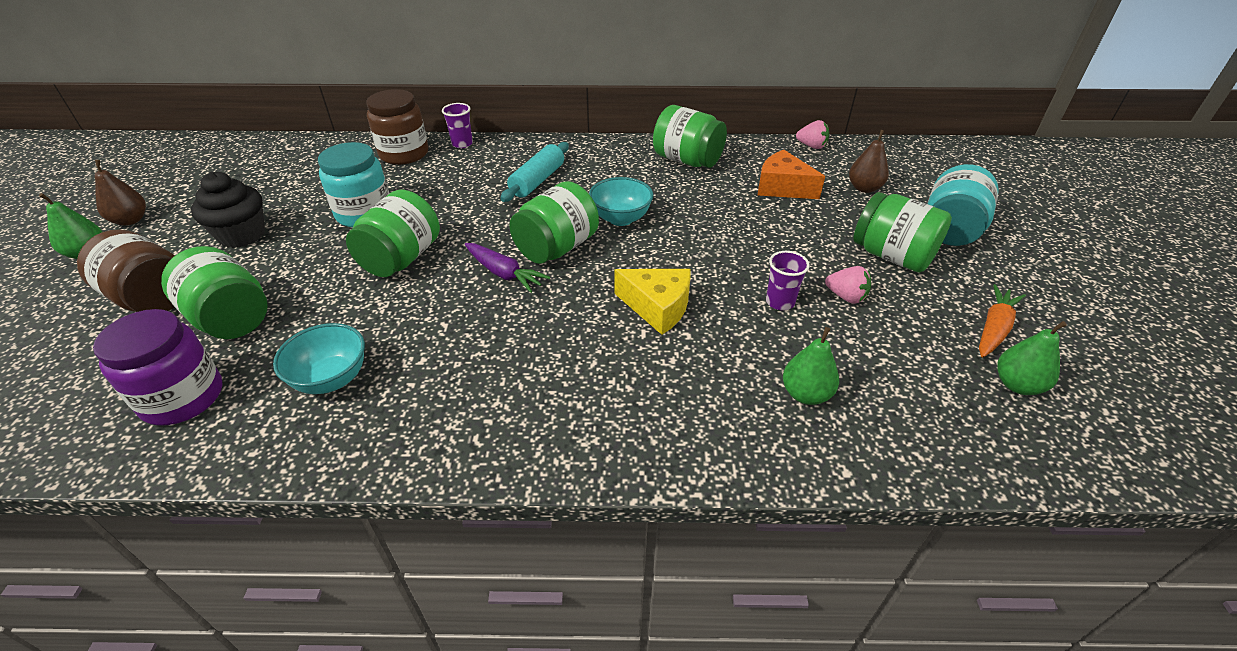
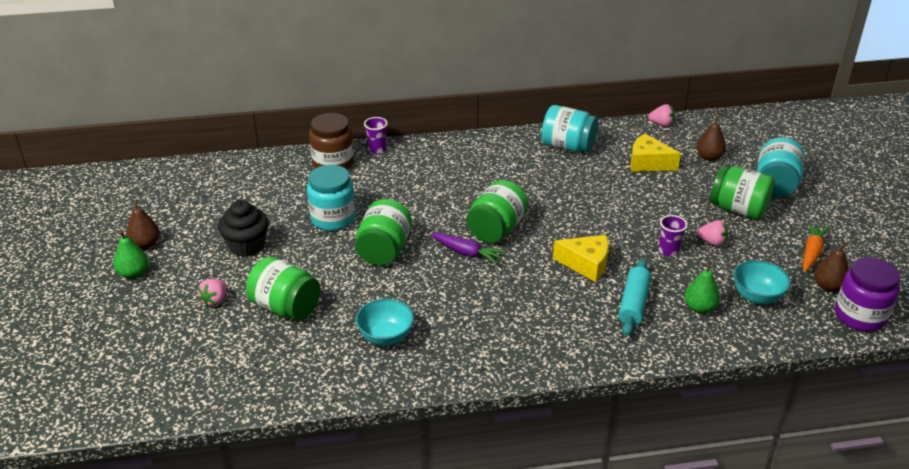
camera: 10 degrees left, 5 degrees down
(152, 298) = (215, 300): brown jar -> pink strawberry
(182, 397) = (291, 361): purple jar -> purple jar (860, 316)
(537, 181) = (456, 176): turquoise rolling pin -> turquoise rolling pin (633, 304)
(621, 218) = (534, 201): turquoise bowl -> turquoise bowl (757, 296)
(687, 160) = (568, 146): green jar -> turquoise jar
(782, 187) = (648, 163): orange cheese -> yellow cheese
(1017, 385) = (828, 286): green pear -> brown pear

